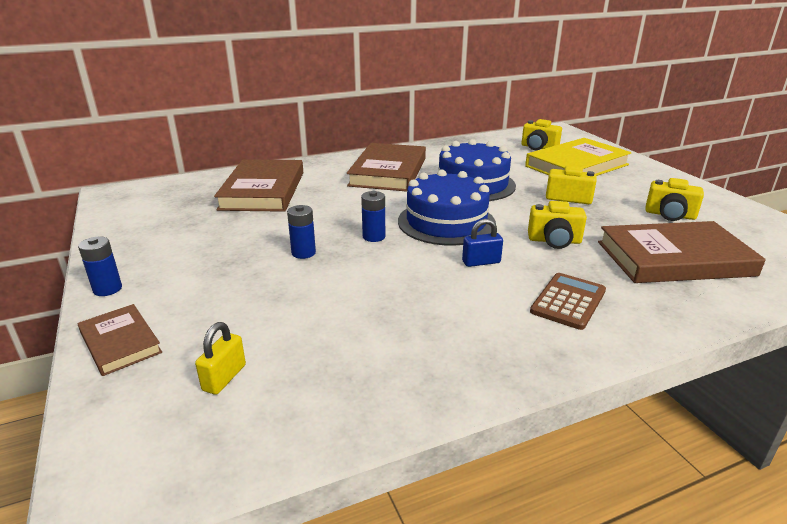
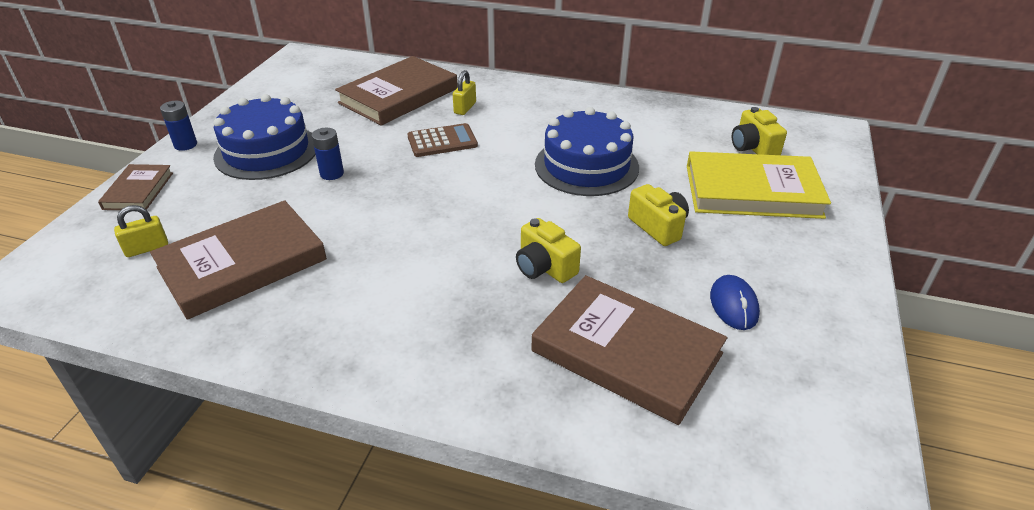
camera: 40 degrees right, 10 degrees up
(331, 181) = (465, 108): none -> yellow padlock
(374, 237) = (403, 183): blue battery -> none
(388, 172) = (532, 117): brown book -> brown book (242, 264)
(446, 222) = (485, 197): blue cake -> blue cake (267, 151)
(481, 262) = (441, 253): blue padlock -> none
(568, 301) = (440, 330): brown calculator -> brown calculator (442, 141)
(670, 215) = (733, 305): yellow camera -> blue mouse

